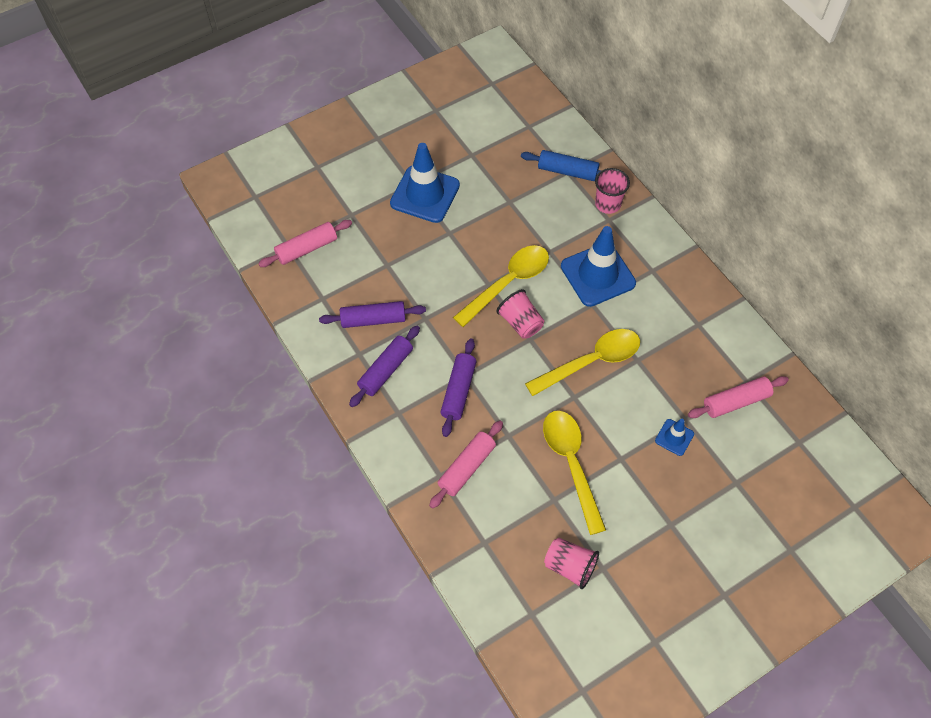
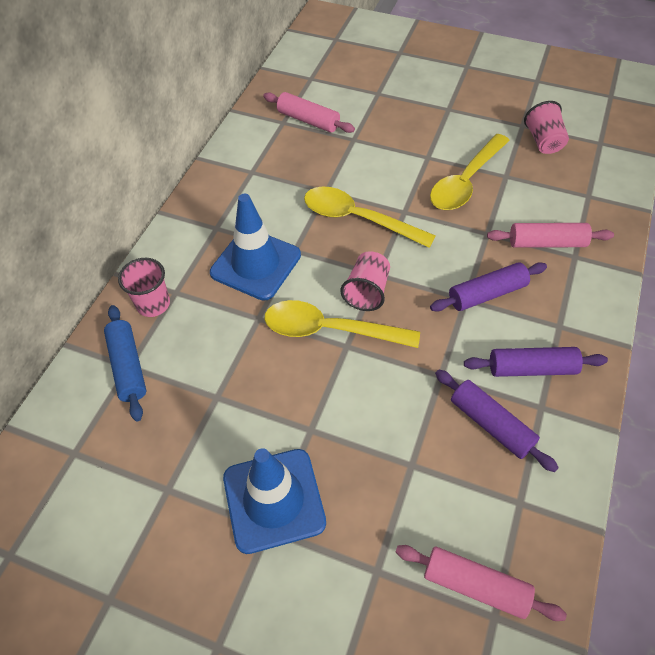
camera: 125 degrees left, 5 degrees down
(674, 437) = (376, 138): blue traffic cone -> none

